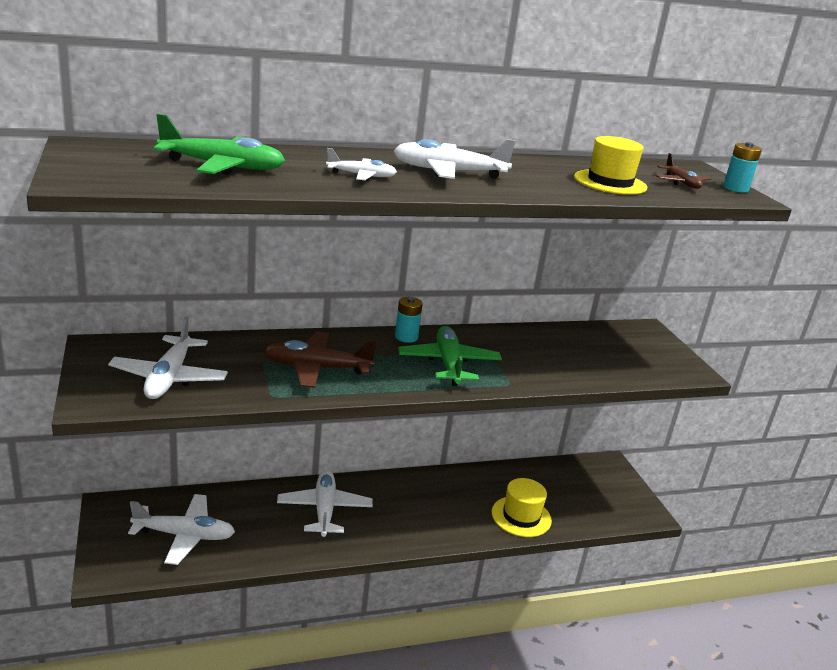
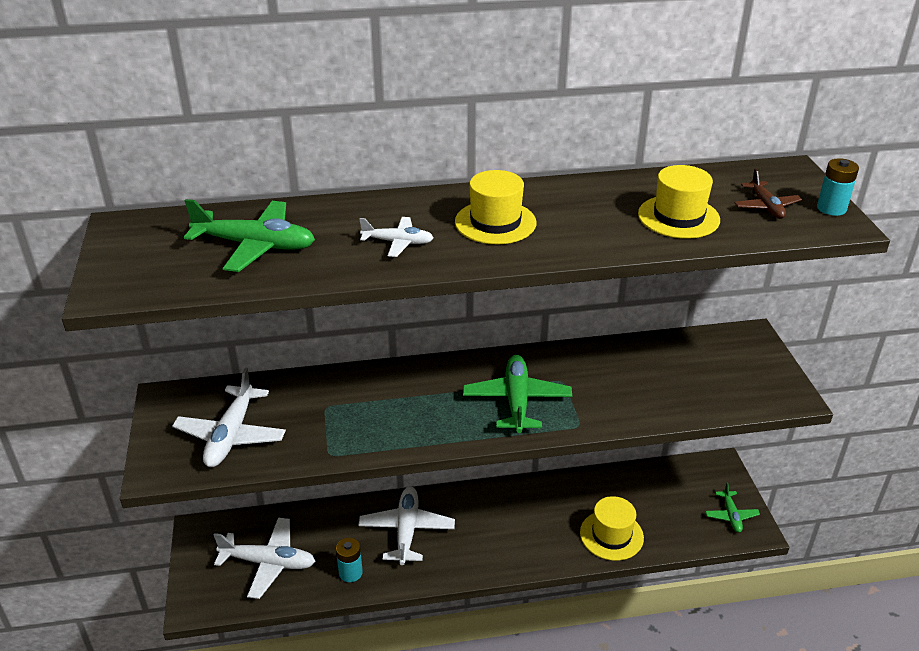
camera: 10 degrees right, 10 degrees up
(316, 368) = (378, 414): brown plane -> none
(406, 337) = (476, 365): turquoise battery -> turquoise battery (350, 573)
(448, 172) = (495, 222): white plane -> yellow hat
(626, 503) = (731, 515): none -> green plane

